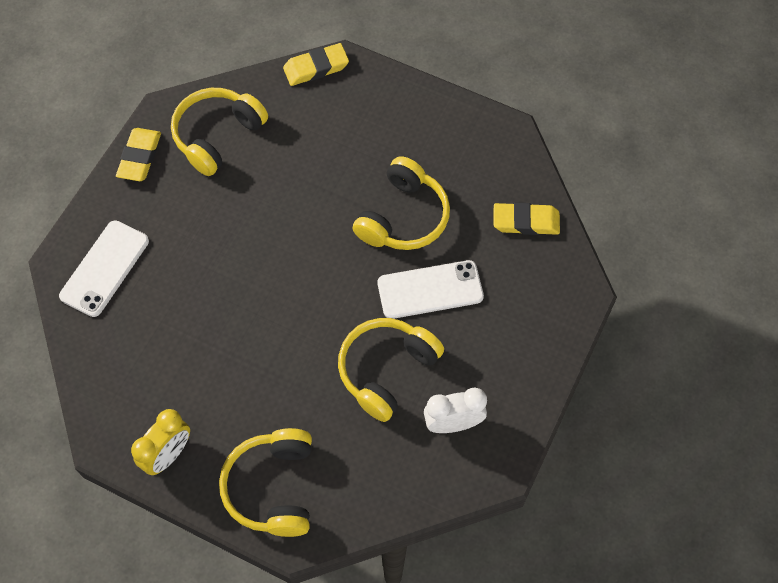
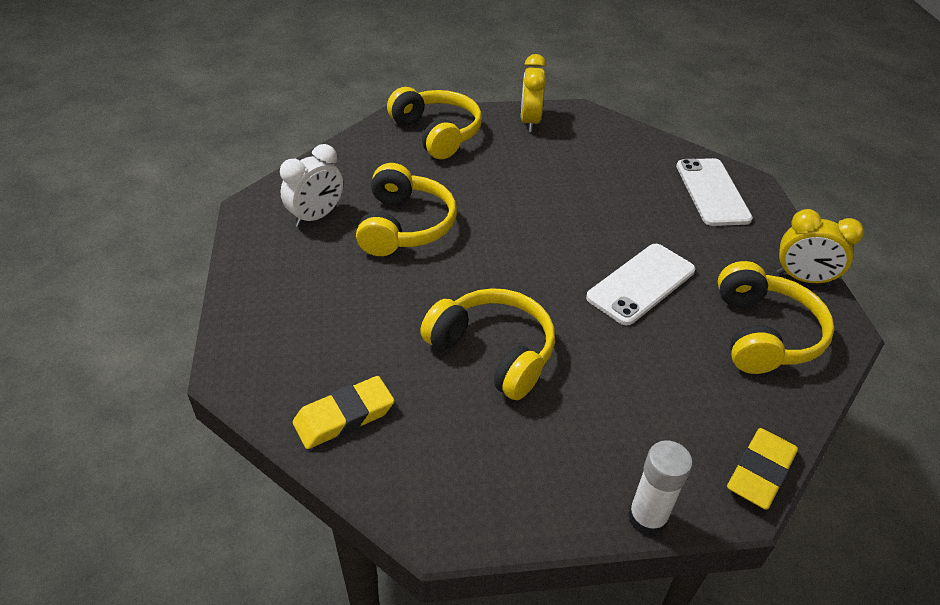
camera: 145 degrees right, 20 degrees down
(140, 157) = (803, 279): yellow eraser -> yellow clock
(398, 79) = (647, 518): none -> white glue stick
(403, 217) = (493, 352): yellow headphones -> yellow headphones turned 135 degrees clockwise
(430, 290) = (411, 300): white phone -> white phone (641, 284)

